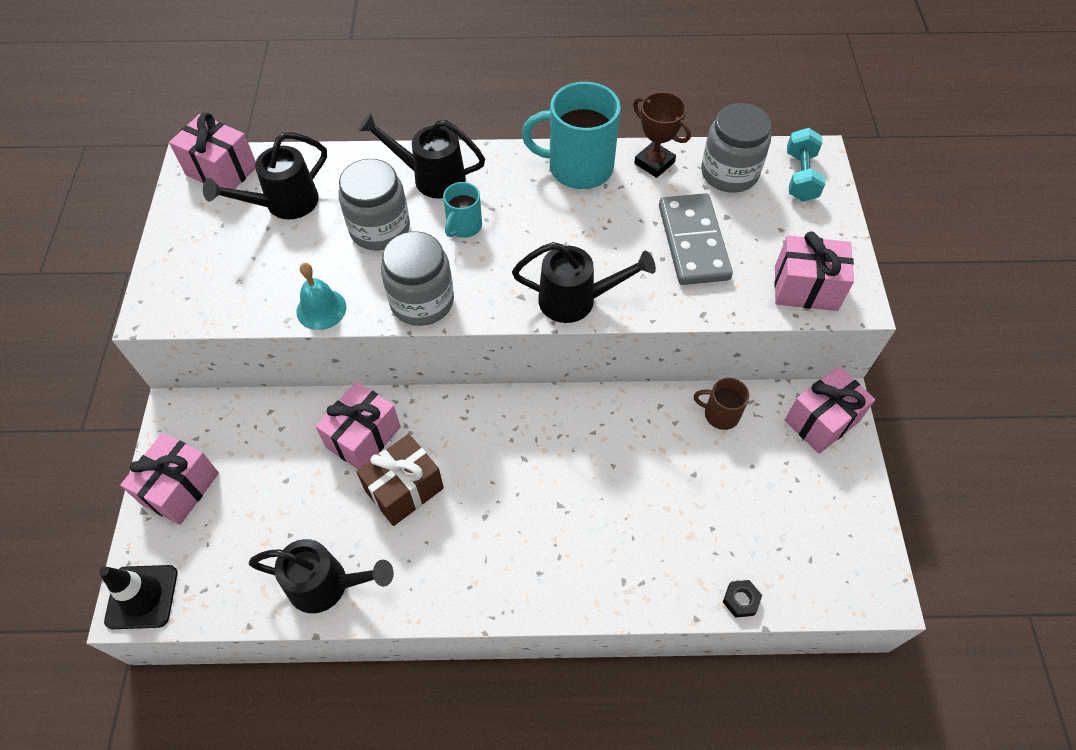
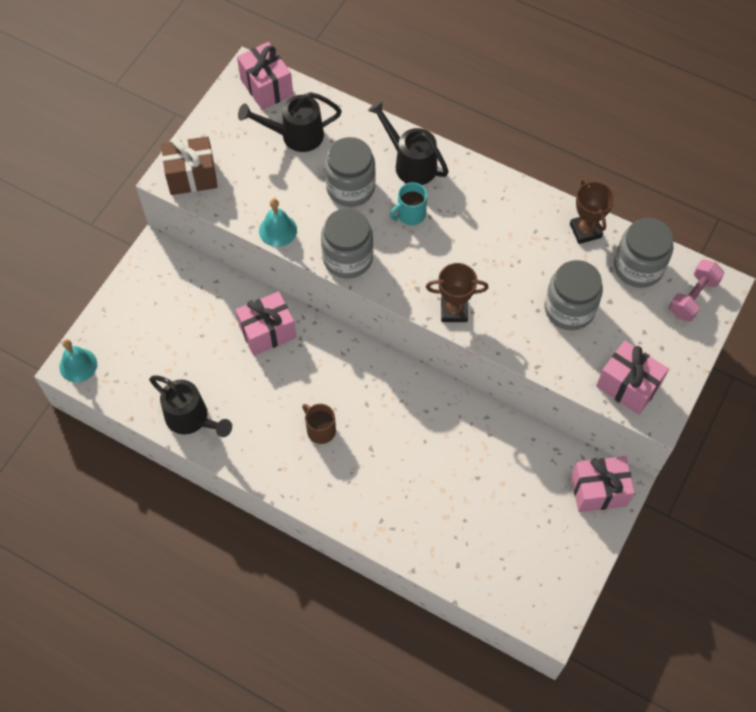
camera: 30 degrees right, 5 degrees up
(142, 597) = (78, 365): black traffic cone -> turquoise bell
(180, 488) = (133, 306): pink gift -> none
(404, 489) = (274, 382): brown gift -> brown gift (192, 176)
(576, 300) = (454, 310): black watering can -> brown trophy
(578, 167) = (524, 206): turquoise mug -> none
(693, 242) = (569, 309): grey domino -> grey jar
(720, 414) = (526, 446): brown mug -> brown mug (320, 430)
(741, 600) = (451, 576): black nut -> none
(800, 177) = (693, 297): turquoise dumbbell -> pink dumbbell

